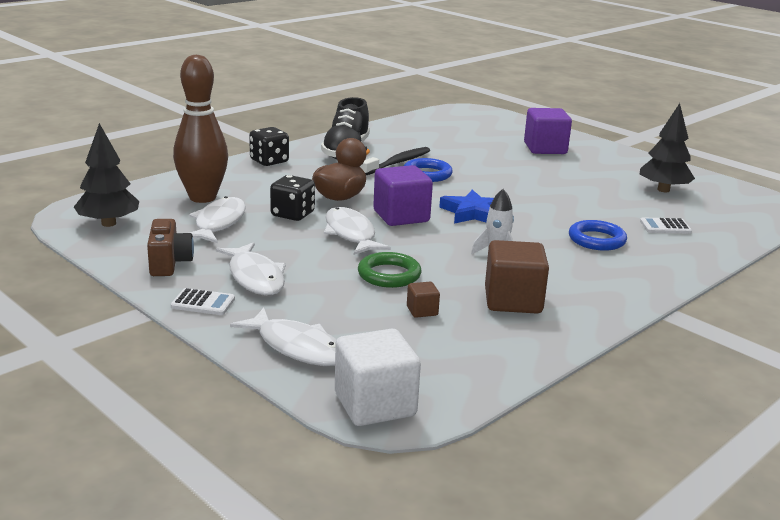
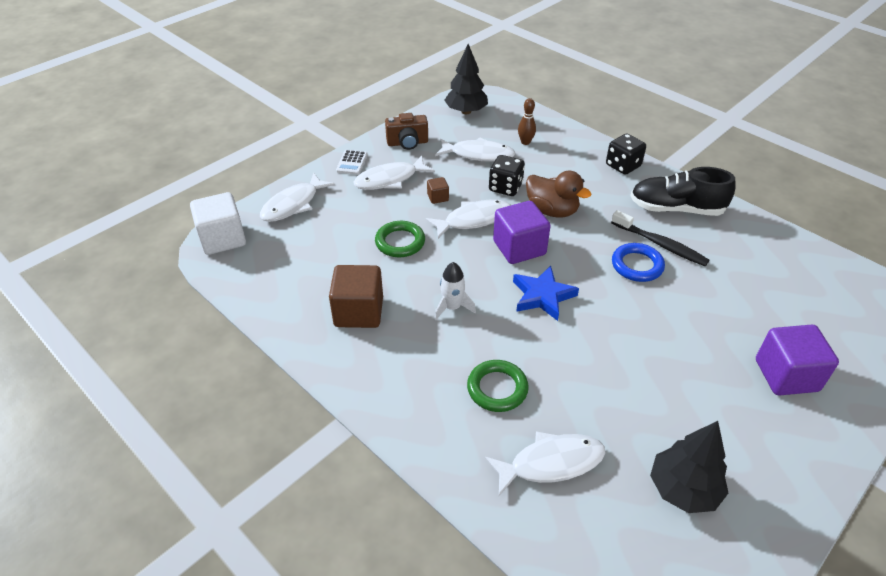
camera: 90 degrees right, 20 degrees up
(202, 197) = (525, 142): brown bowling pin -> brown bowling pin, size x0.43
(422, 311) = (341, 260): brown cube -> brown cube (438, 197)
(596, 240) = (497, 388): blue ring -> green ring
(665, 227) = (551, 463): white calculator -> white fish

